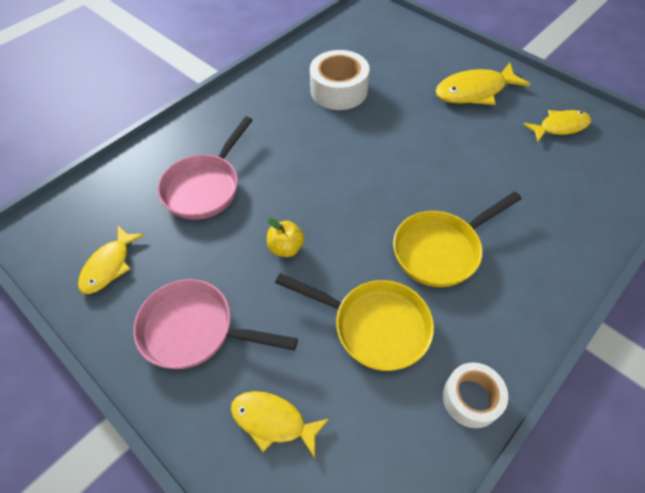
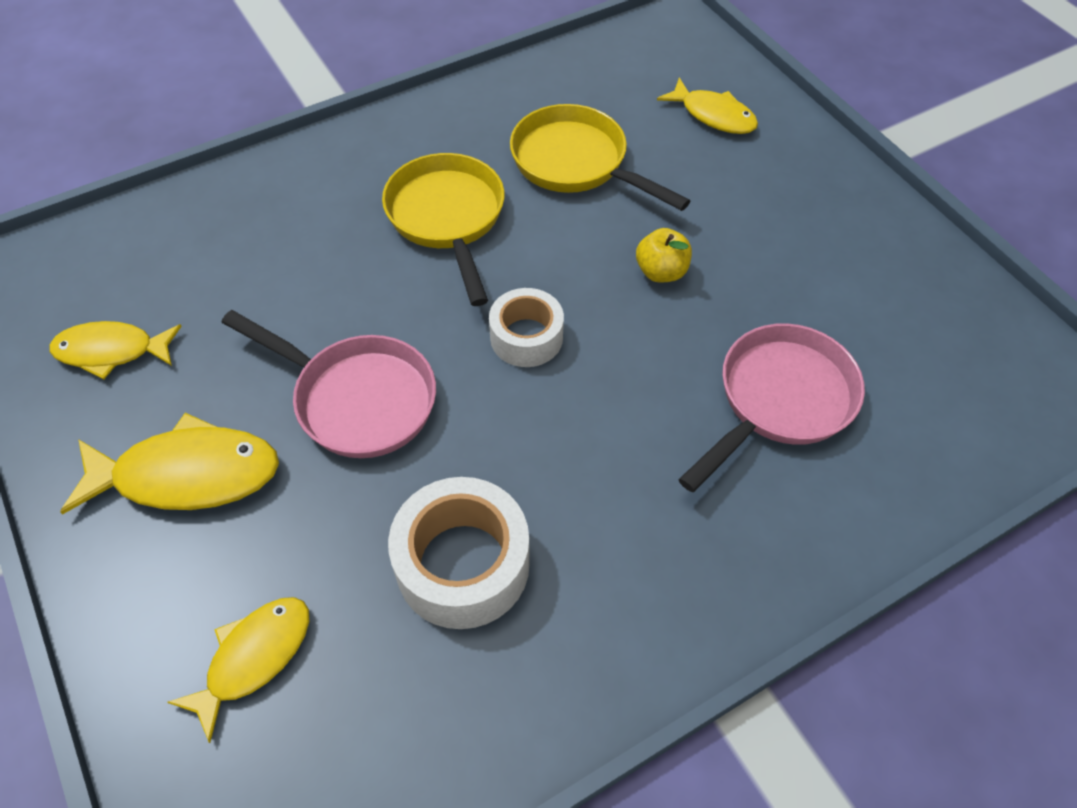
camera: 165 degrees left, 0 degrees up
(109, 266) = (926, 309): yellow fish -> yellow fish (254, 658)
(195, 330) = (796, 207): pink pan -> pink pan (357, 399)
(441, 250) = (447, 219): yellow pan -> yellow pan turned 90 degrees counterclockwise
(471, 398) = (505, 89): white tape -> white tape (526, 337)

